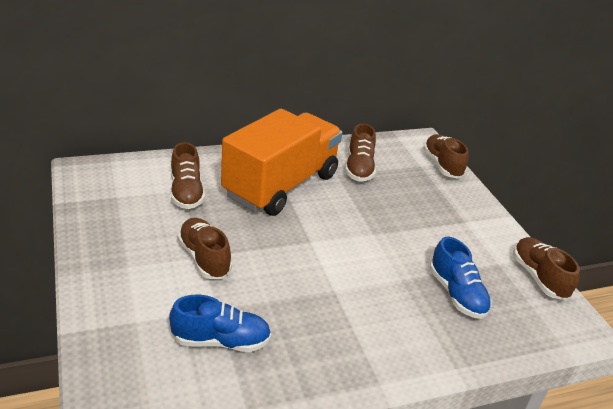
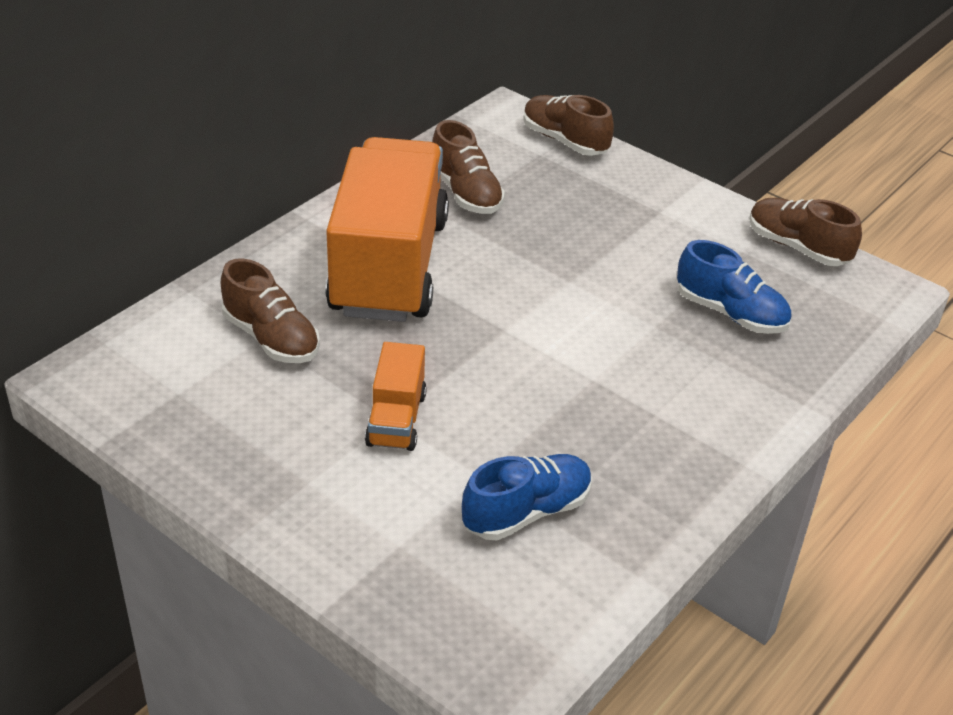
camera: 30 degrees left, 5 degrees up
(204, 258) = (396, 419): brown shoe -> orange truck

